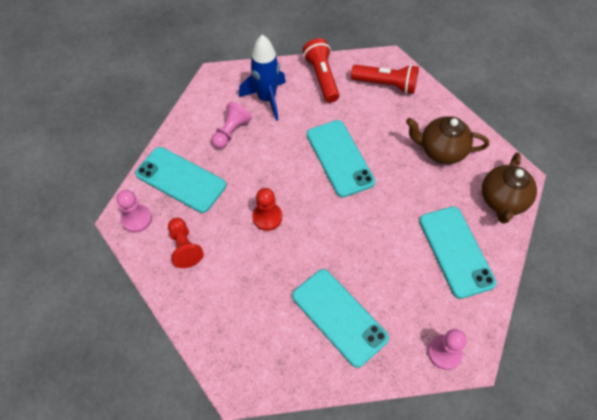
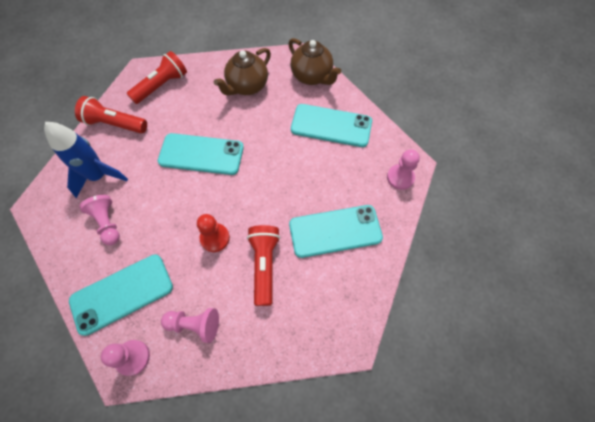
camera: 60 degrees left, 5 degrees up
(184, 247) = (195, 324): red pawn -> pink pawn
(267, 272) = (264, 265): none -> red flashlight

